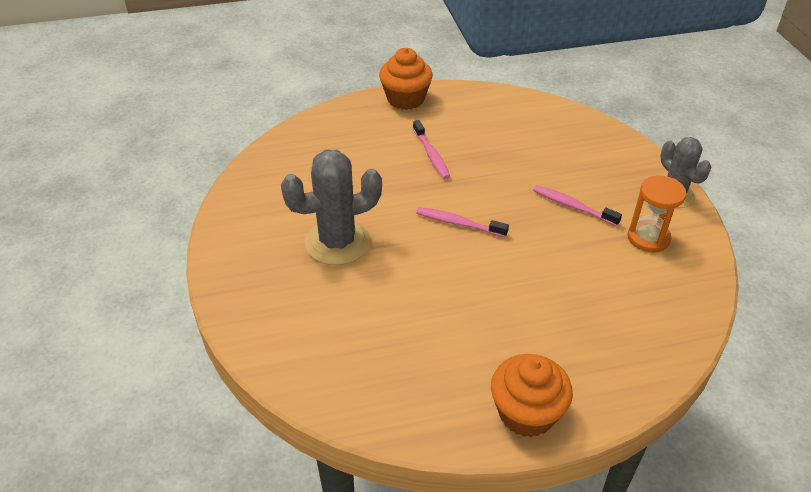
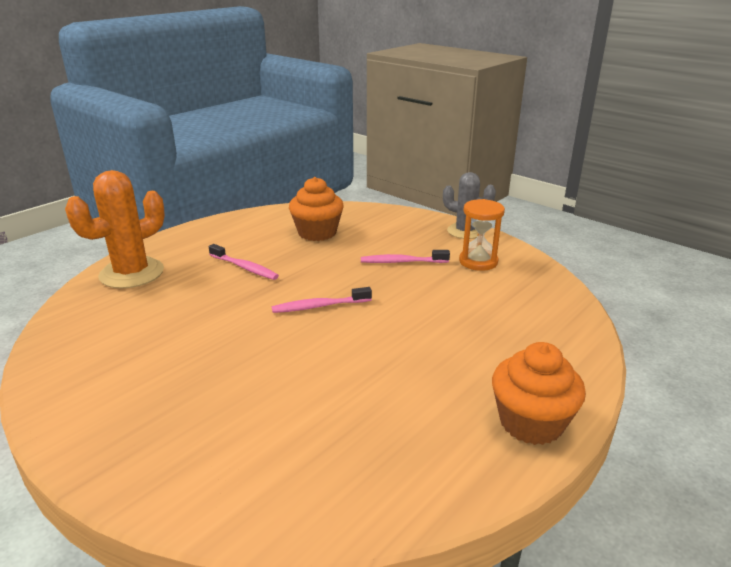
camera: 35 degrees left, 15 degrees down
(337, 242) = (210, 366): grey cactus -> none
(343, 125) = (132, 273): none -> orange cactus
(405, 99) = (182, 238): orange cupcake -> orange cupcake (317, 233)

